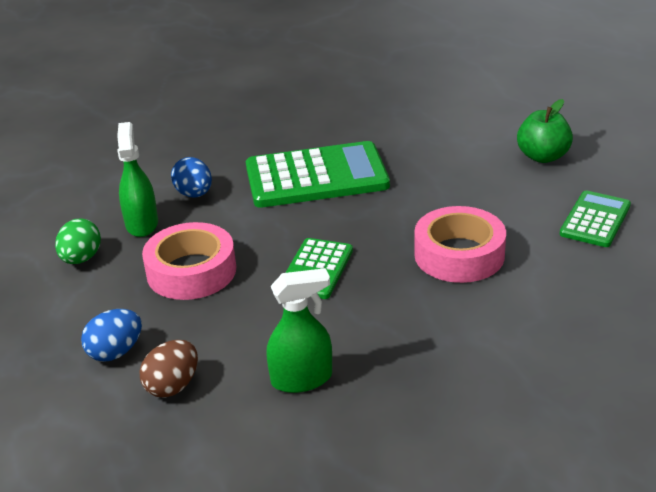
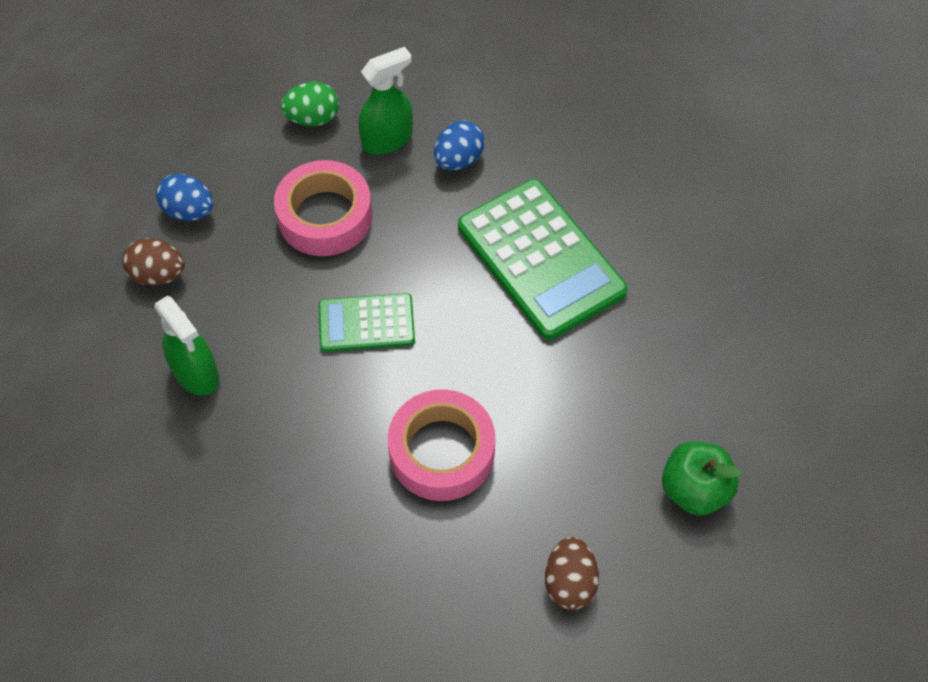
camera: 65 degrees right, 25 degrees up
(595, 220) = (569, 582): green calculator -> brown egg

